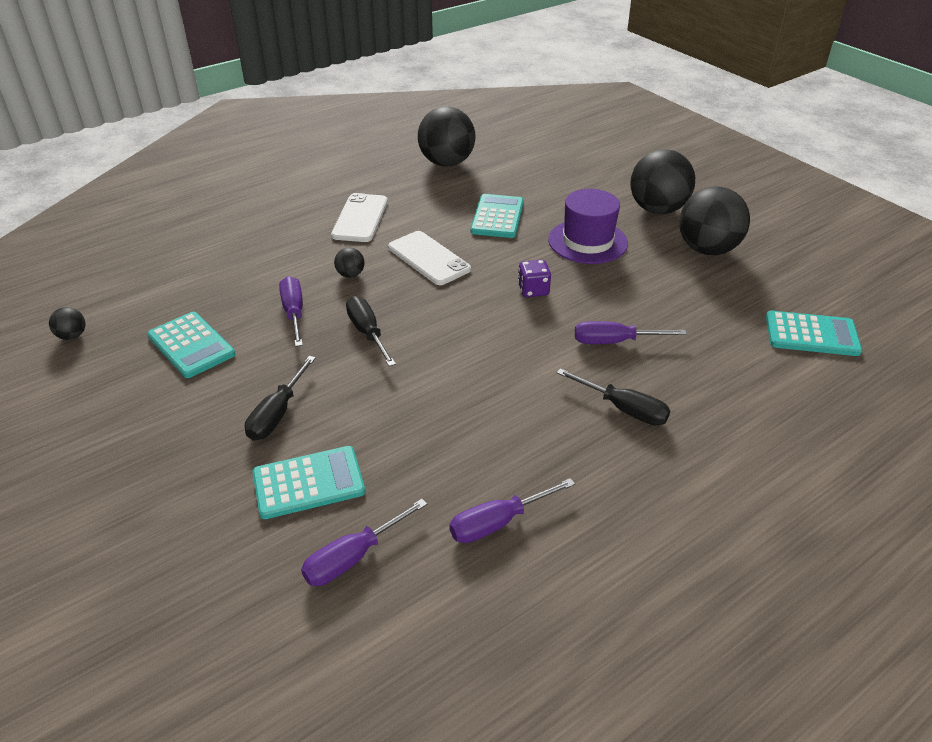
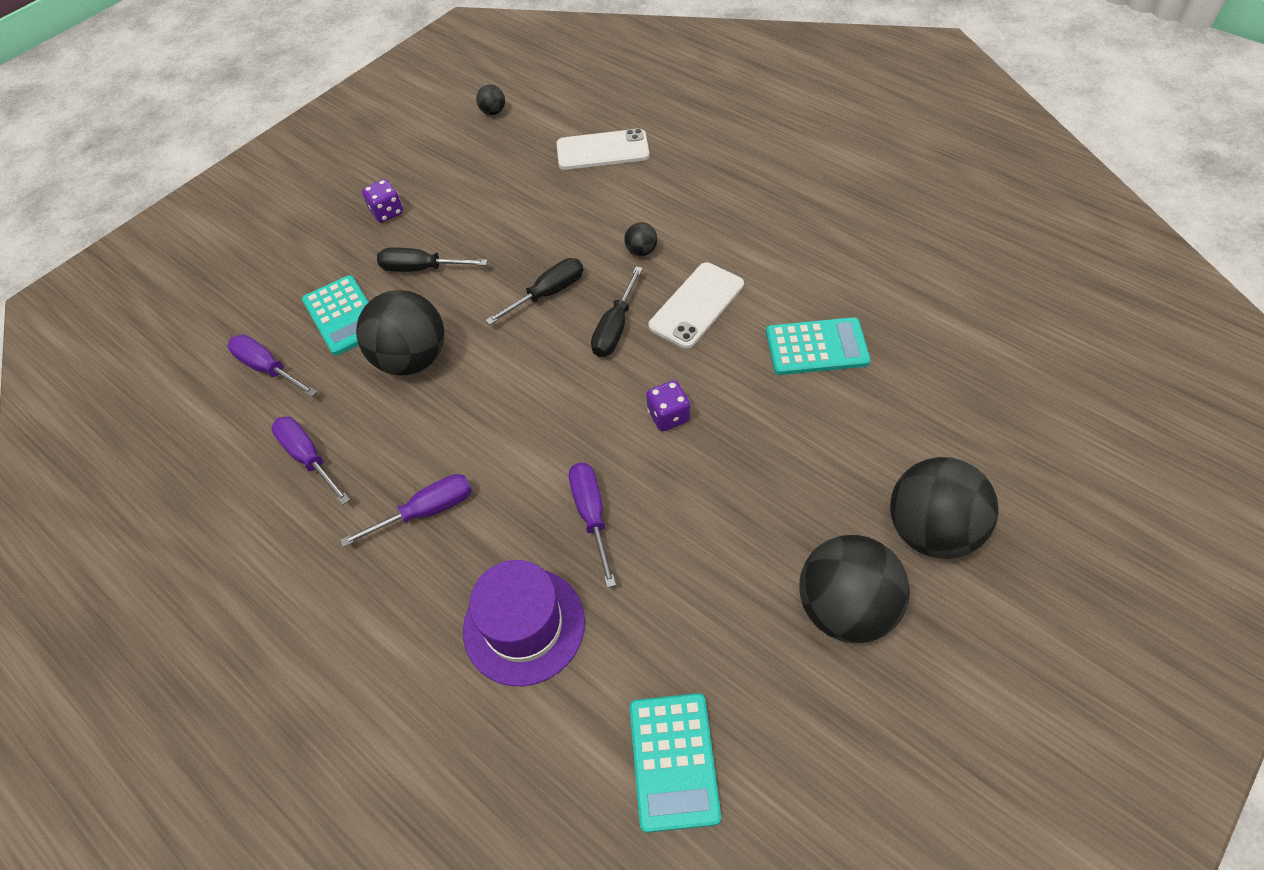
camera: 80 degrees right, 15 degrees up
(166, 434) = (387, 212): none -> purple dice
(191, 345) = (498, 183): turquoise calculator -> none
(294, 312) = (564, 231): purple screwdriver -> purple screwdriver (427, 511)
(360, 218) = (753, 225): white phone -> white phone (602, 150)
(446, 163) = (926, 265): black ball -> black ball (412, 359)
(587, 241) = (801, 454): purple hat -> purple hat (524, 625)
(624, 409) = (474, 540): black screwdriver -> black screwdriver (615, 328)

